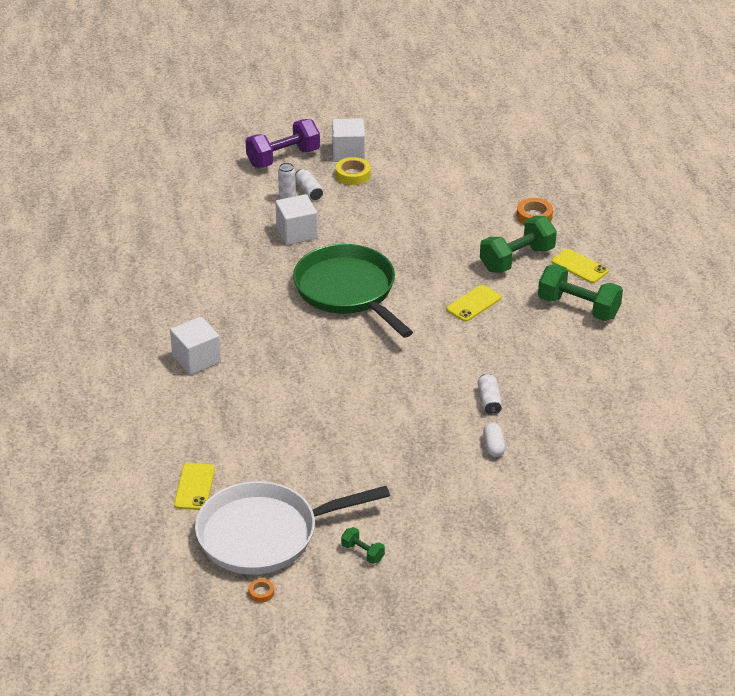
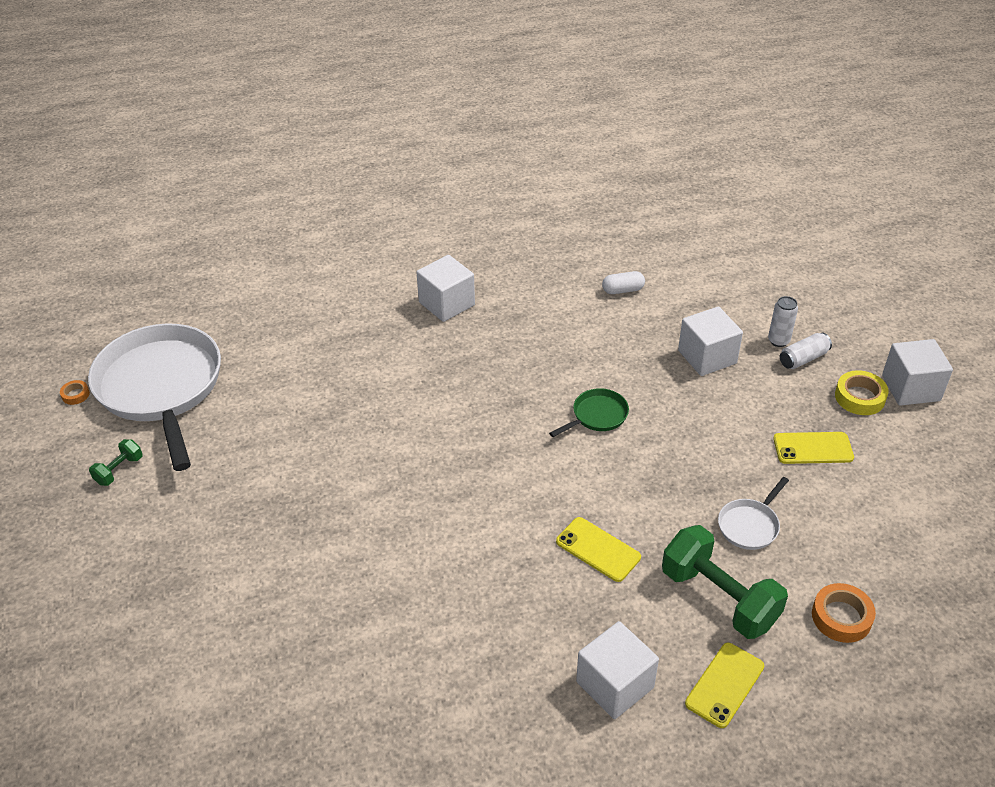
camera: 85 degrees right, 5 degrees up
(194, 487) = (240, 328): yellow phone -> yellow phone (813, 448)
(283, 158) = (867, 328): purple dumbbell -> none
(348, 291) = (597, 416): green pan -> green pan, size x0.41
(460, 238) = (750, 525): none -> white pan
(489, 401) = (386, 578): white can -> none
(493, 446) = (294, 587): white capsule -> white capsule (623, 290)
(578, 308) = (615, 684): green dumbbell -> white cube

